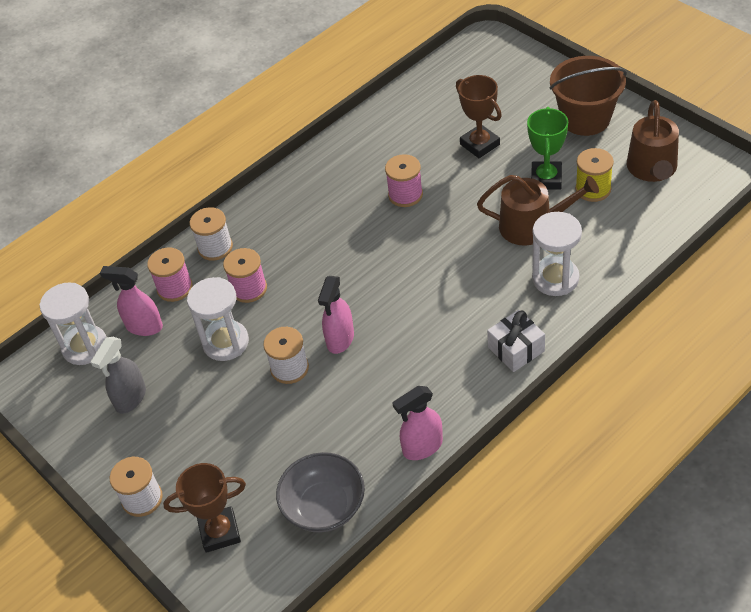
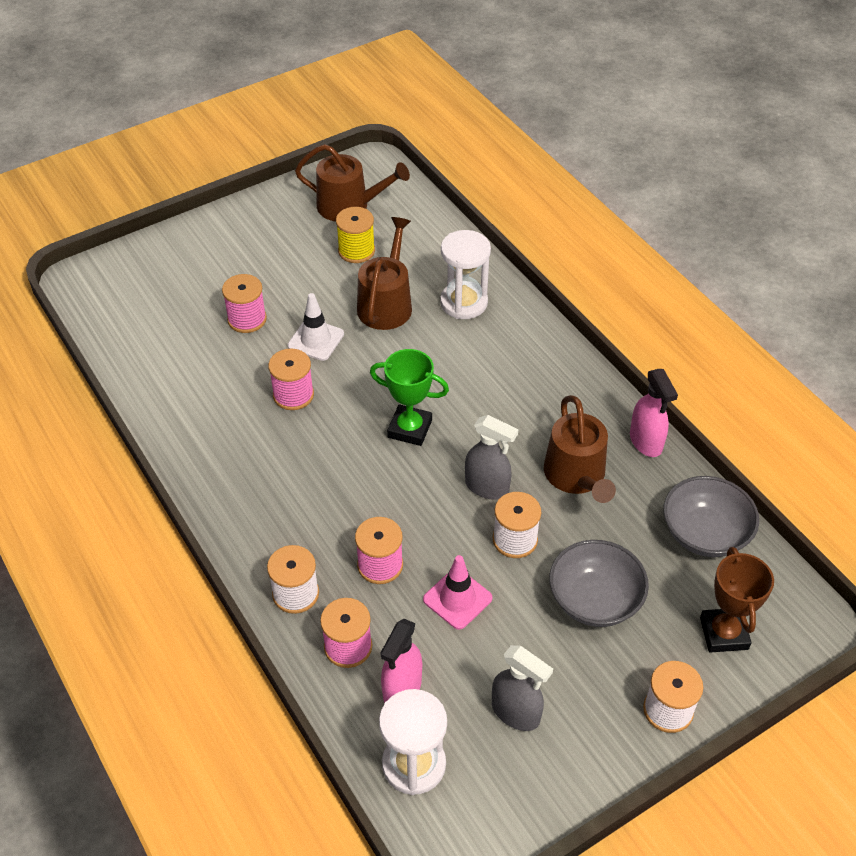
camera: 85 degrees left, 0 degrees up
(225, 342) = (457, 599): white hourglass -> pink traffic cone
(239, 433) = (594, 600): none -> grey bowl
(340, 339) = (487, 487): pink spray bottle -> grey spray bottle
(367, 400) = (577, 476): none -> brown watering can
(471, 192) = (316, 340): none -> white traffic cone
(480, 144) = (247, 319): brown trophy -> pink spool
(516, 349) = (543, 349): white gift -> none
(546, 179) = (325, 280): green trophy -> green trophy (410, 429)
(585, 118) = (253, 233): brown bucket -> none

